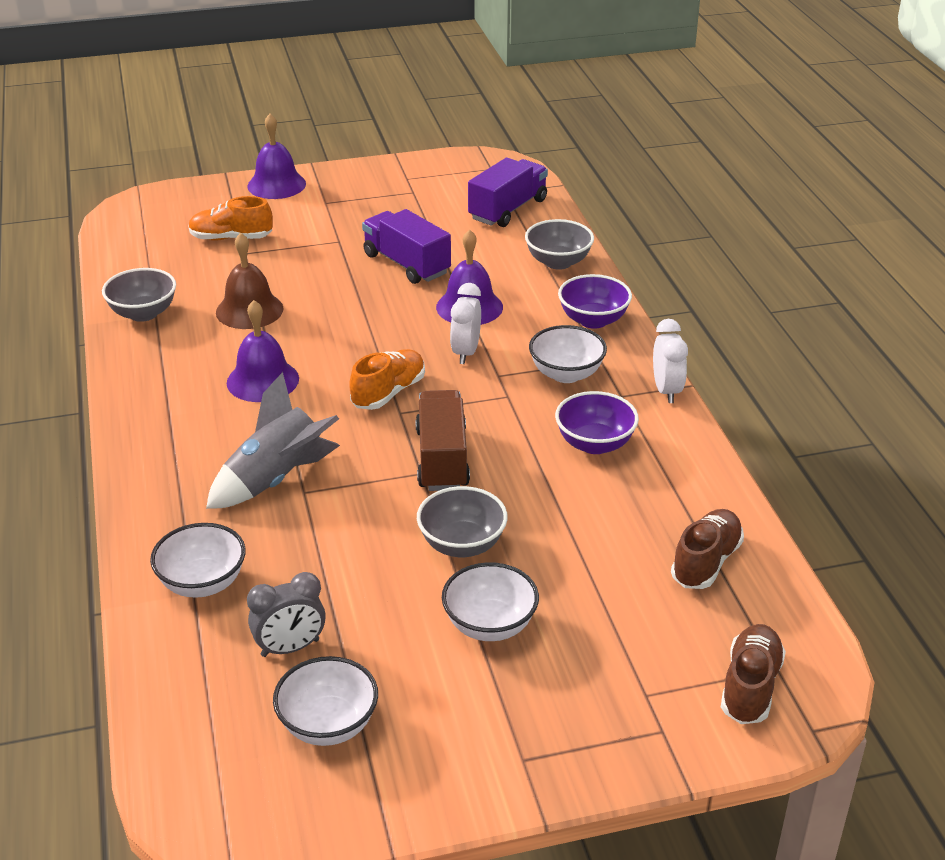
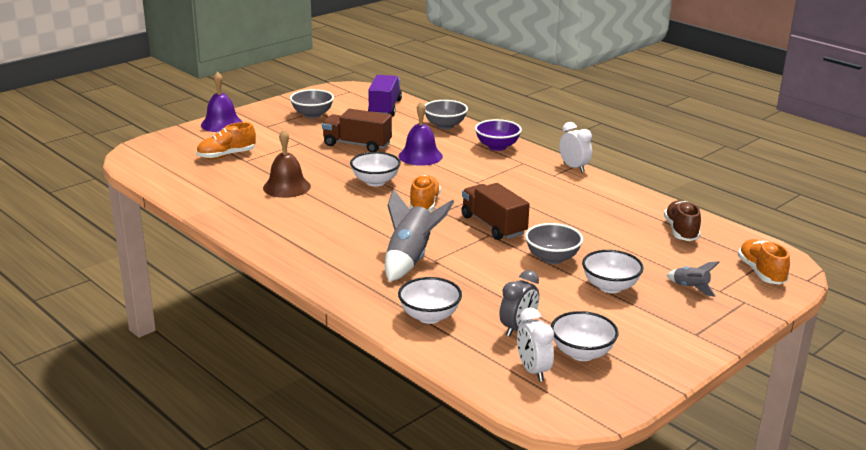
camera: 30 degrees left, 10 degrees down
(143, 313) = (217, 204): grey bowl -> grey bowl (312, 115)
(262, 380) = (340, 217): purple bell -> none
(406, 264) = (357, 145): purple truck -> brown truck
(465, 353) = (445, 176): white clock -> white clock (533, 370)
(566, 374) = (513, 173): white bowl -> white bowl (375, 182)
(595, 444) = (566, 198): purple bowl -> none
(606, 673) = (690, 288): none -> grey rocket
(750, 687) = (761, 272): brown shoe -> orange shoe

